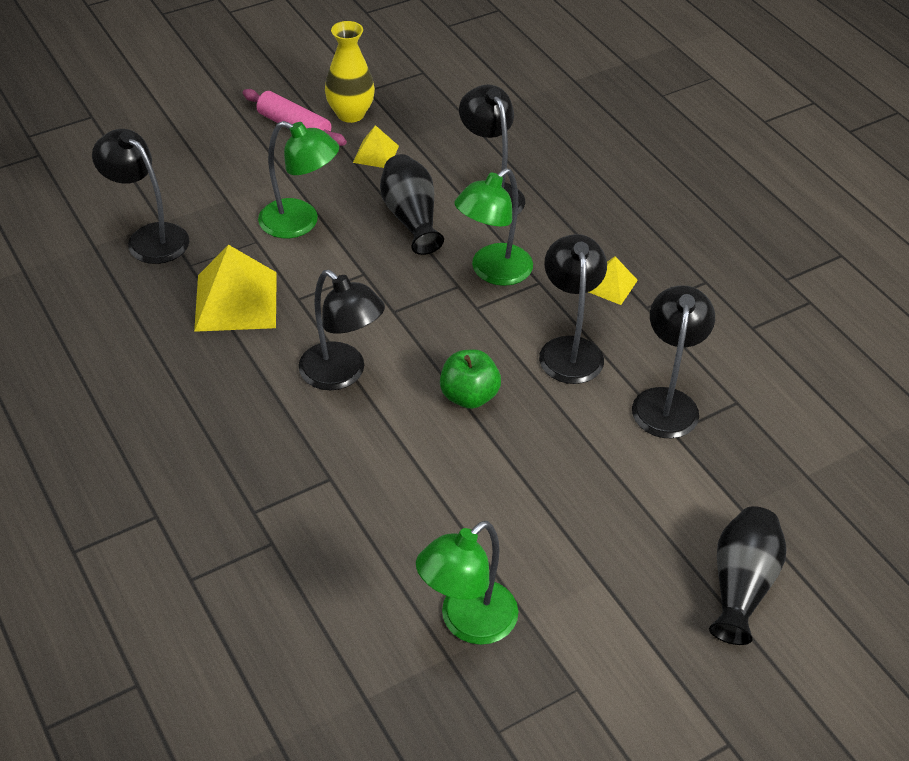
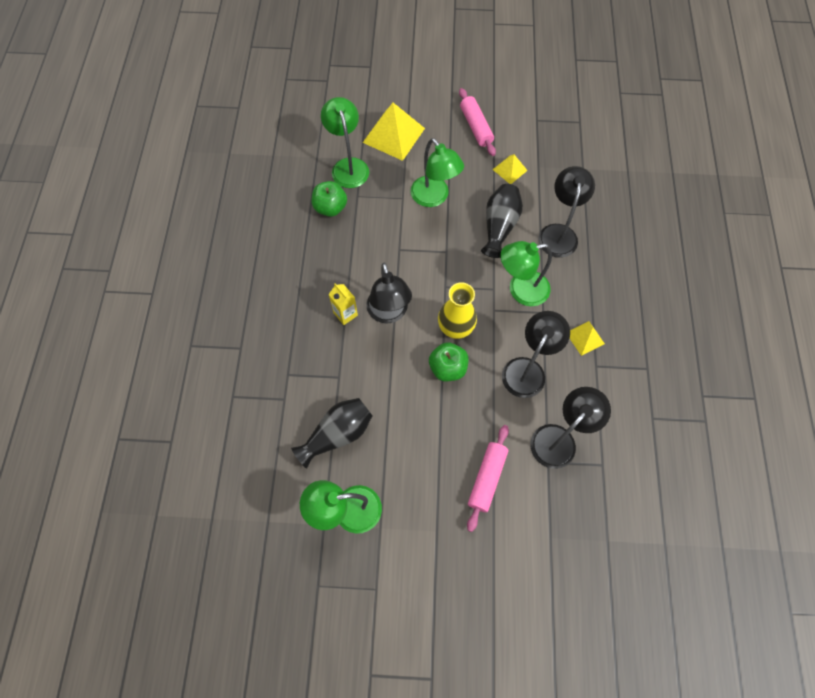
camera: 35 degrees right, 20 degrees up
(149, 237) = (348, 166): black lamp -> green lamp
(161, 294) = (330, 208): none -> green apple
(236, 301) = (365, 233): yellow pyramid -> yellow pyramid (394, 135)
(281, 403) = (345, 314): none -> yellow carton
(350, 114) = (514, 133): yellow vase -> yellow vase (455, 328)
(615, 488) = (487, 478): none -> pink rolling pin
(741, 585) = (512, 587): black vase -> black vase (337, 434)

